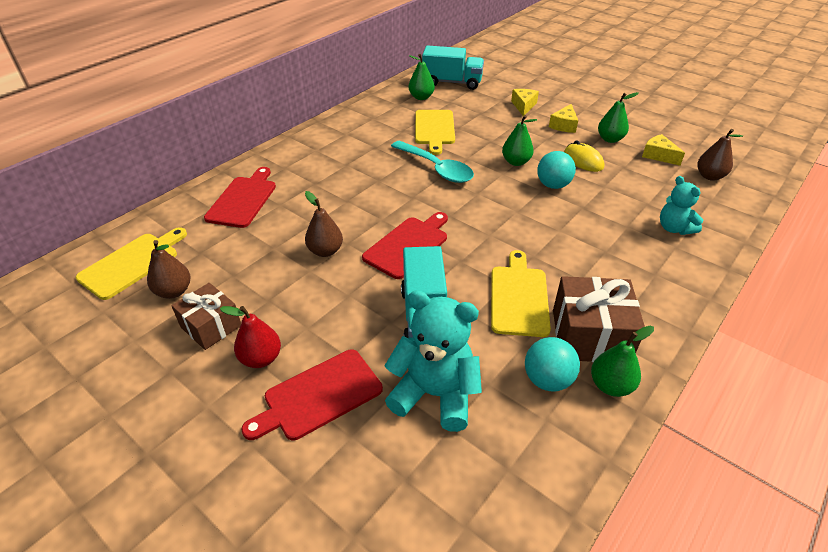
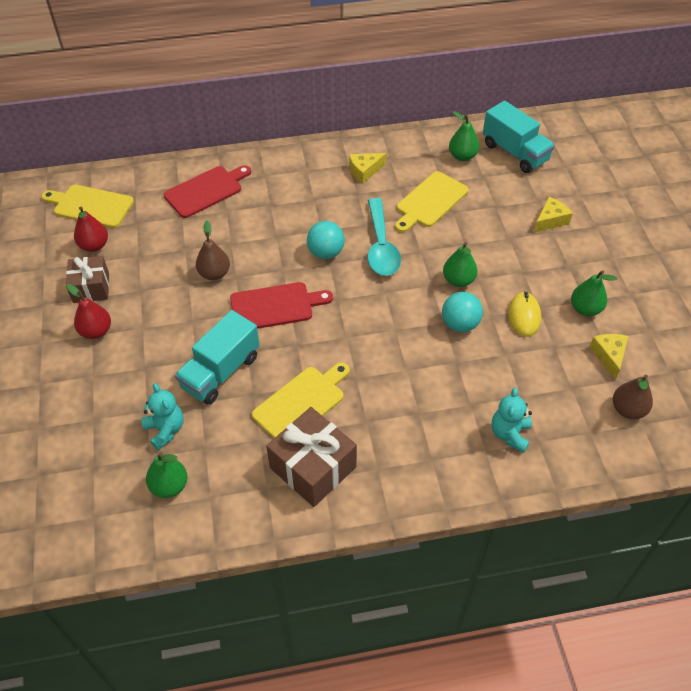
camera: 40 degrees right, 10 degrees up
(132, 263) = (90, 206): yellow cutting board -> yellow cutting board turned 150 degrees counterclockwise
(174, 291) = (94, 246): brown pear -> red pear
(319, 396) = (102, 380): red cutting board -> none
(435, 394) = (165, 430): turquoise teddy bear -> turquoise teddy bear, size x0.60
(547, 380) = (244, 474): turquoise ball -> turquoise ball (326, 252)
(564, 125) = (560, 266): yellow cheese -> yellow cheese (365, 171)
(610, 385) = (279, 510): green pear -> green pear (169, 486)

